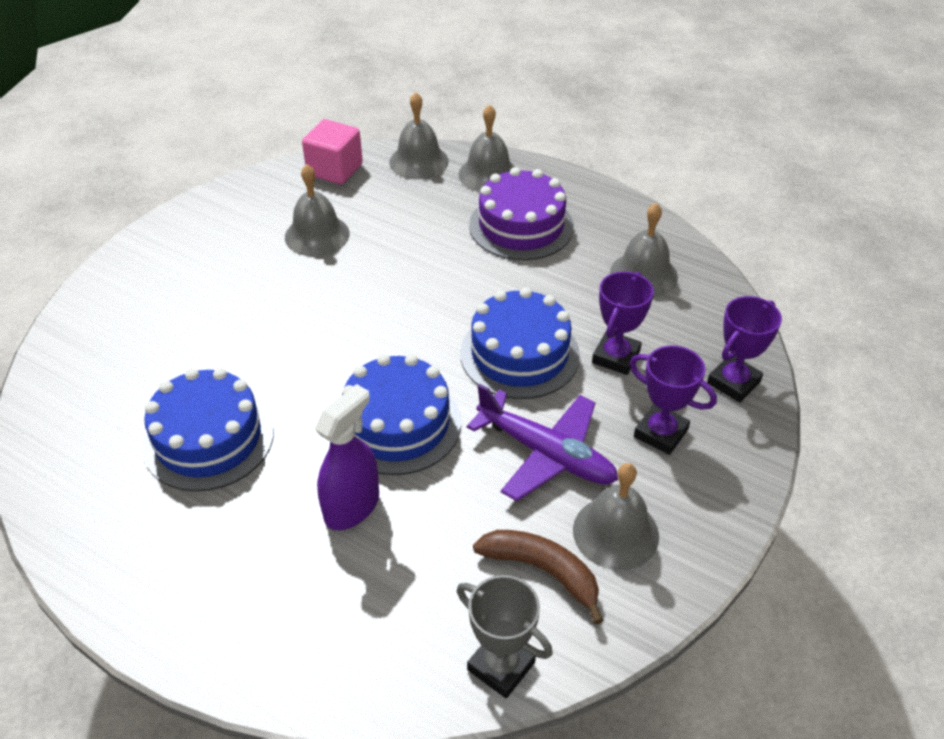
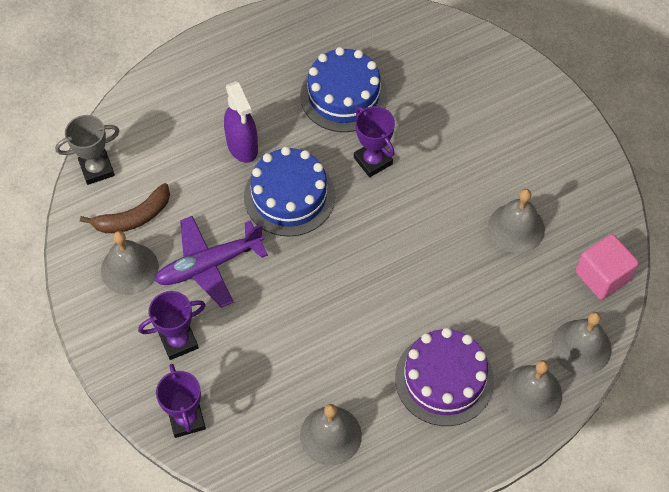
camera: 120 degrees right, 15 degrees up
(519, 354) = (303, 297): blue cake -> none
(615, 357) = (260, 357): purple trophy -> purple trophy (373, 161)

